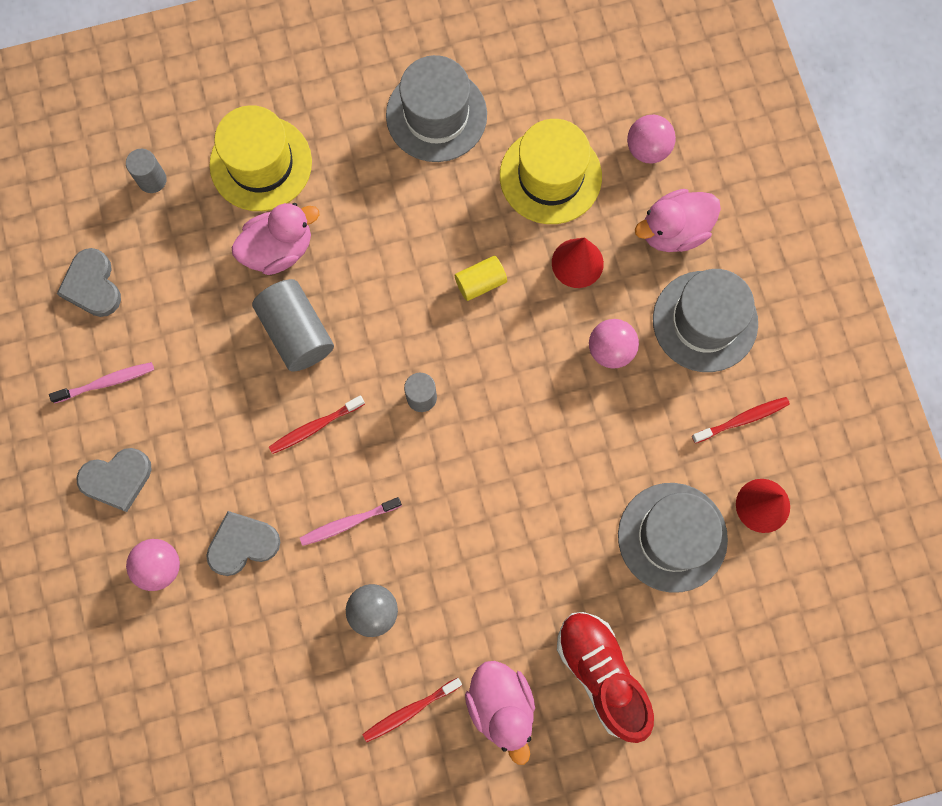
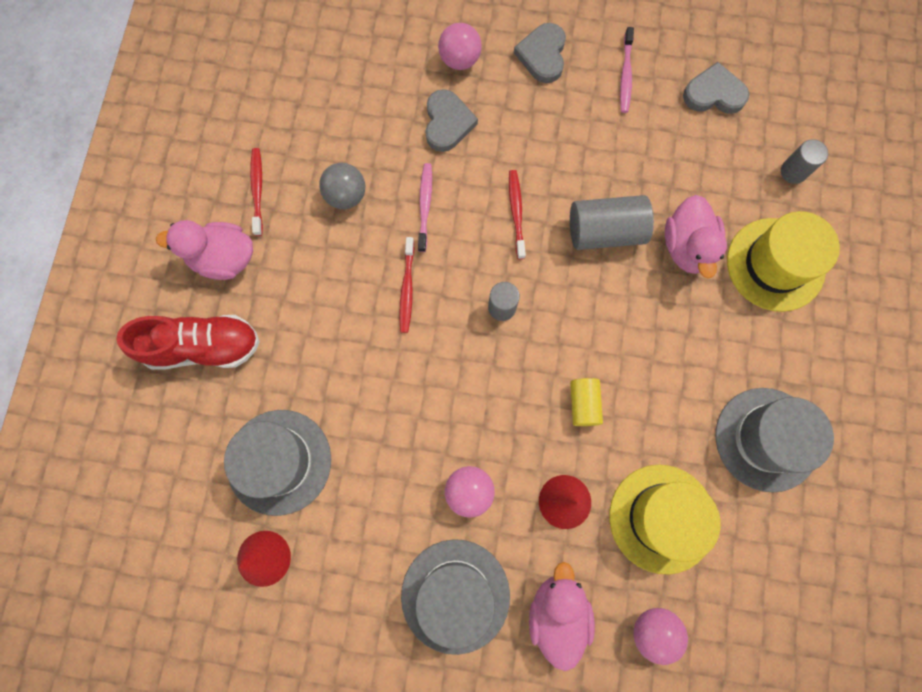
camera: 115 degrees right, 0 degrees up
(742, 419) = (348, 581): red toothbrush -> red toothbrush (407, 288)

